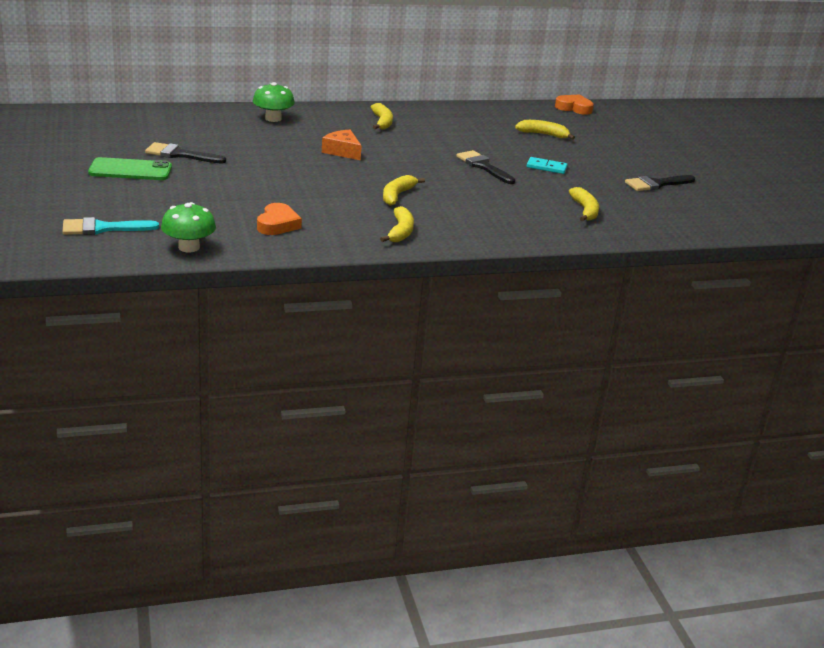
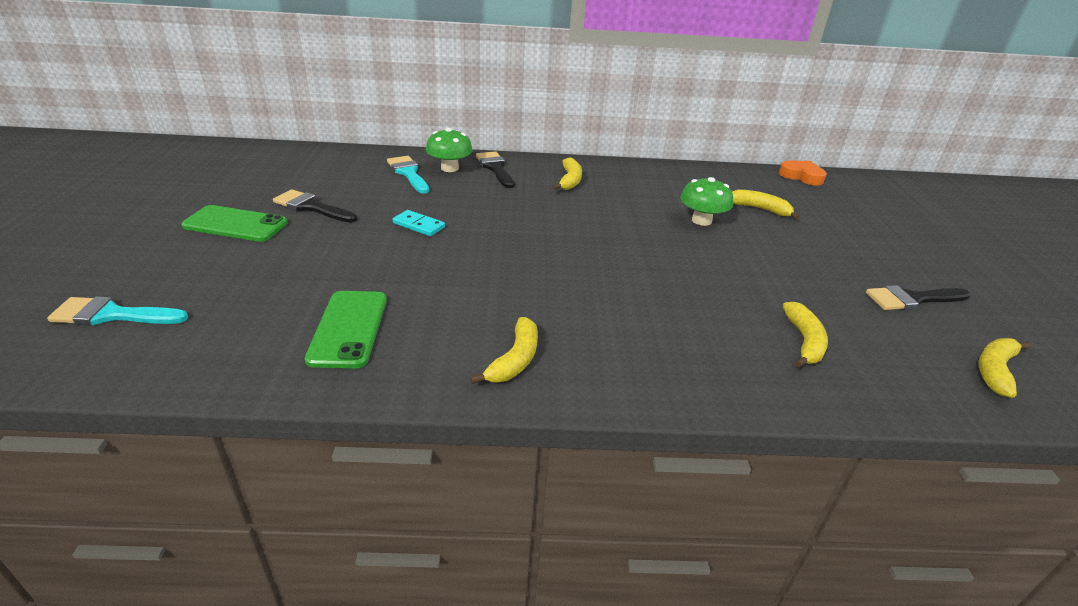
camera: 15 degrees right, 5 degrees up
(189, 247) = (192, 363): green mushroom -> green mushroom (701, 220)
(240, 124) = (408, 173): none -> turquoise brush
(277, 224) = (348, 328): orange heart -> green phone
(342, 151) = (504, 216): orange cheese -> none
(397, 195) = (540, 290): yellow banana -> yellow banana (995, 370)
(483, 166) = (672, 251): black brush -> black brush (495, 168)
(546, 167) = (756, 258): turquoise domino -> turquoise domino (418, 225)

